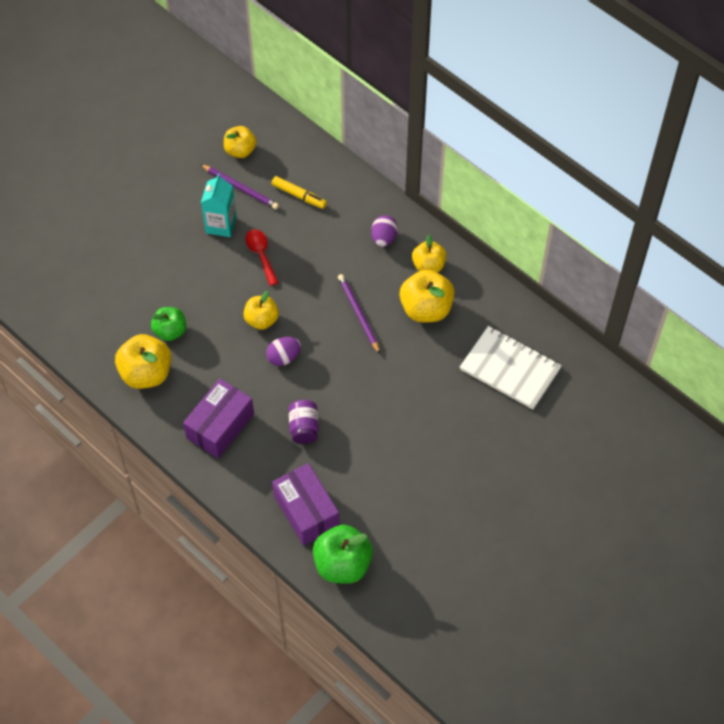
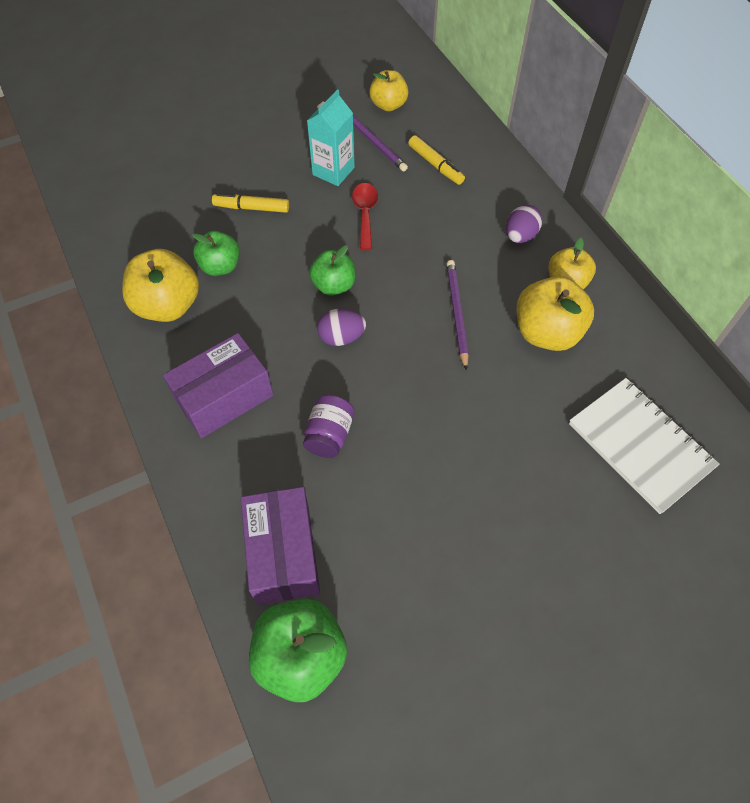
camera: 20 degrees right, 0 degrees up
(171, 276) = (251, 208): none -> yellow marker
(261, 320) = (334, 285): yellow apple -> green apple

